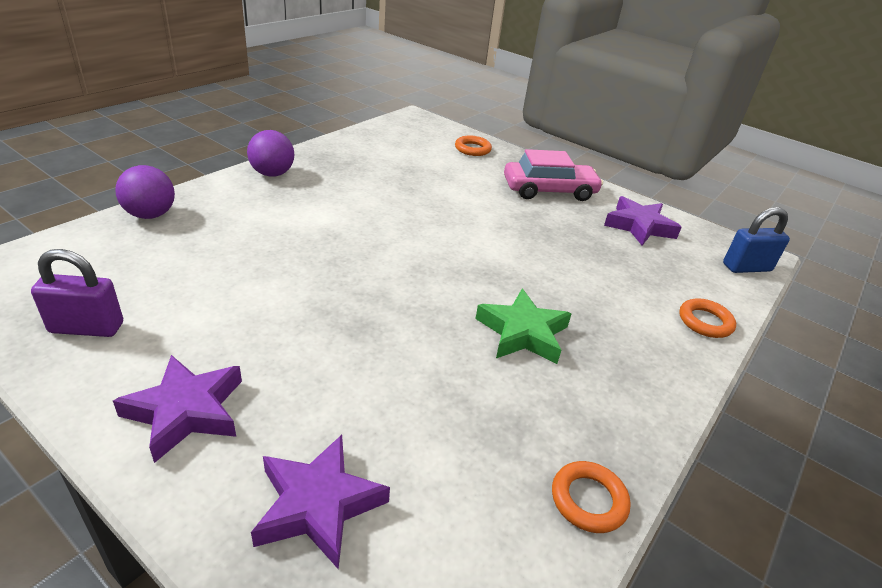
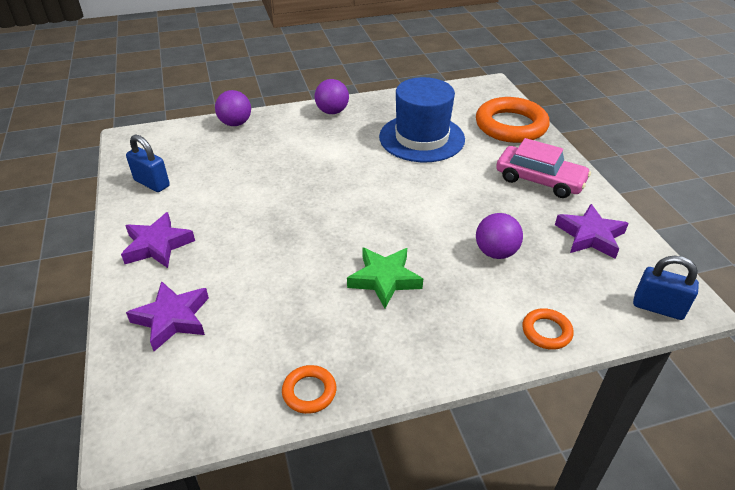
camera: 40 degrees right, 5 degrees up
(87, 328) = (152, 183): purple padlock -> blue padlock
(402, 179) = (421, 138): none -> blue hat
(472, 149) = (511, 126): orange ring -> orange ring, size x2.13
(588, 266) = (495, 252): none -> purple ball

